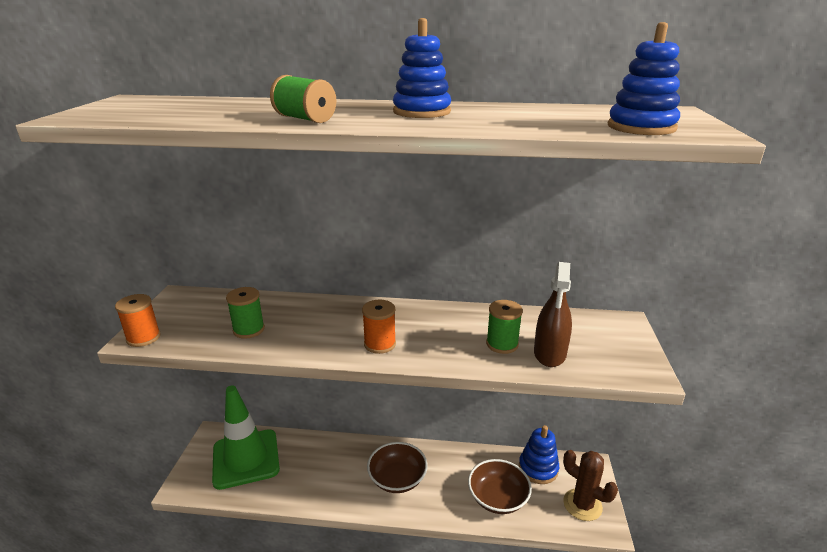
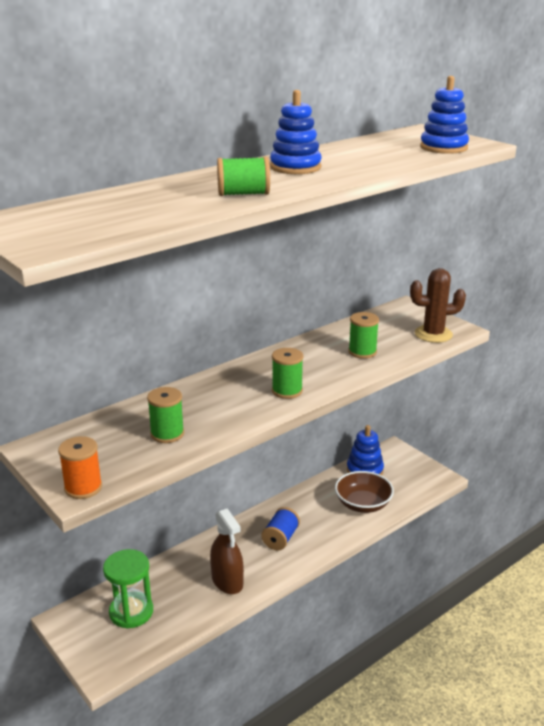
camera: 45 degrees left, 0 degrees up
(246, 459) = (131, 612): green traffic cone -> green hourglass
(380, 344) = (287, 391): orange spool -> green spool
(397, 478) = (280, 538): brown bowl -> blue spool
(549, 353) = (397, 343): brown spray bottle -> brown spray bottle (227, 581)
(582, 505) = (415, 474): brown cactus -> brown cactus (433, 334)

